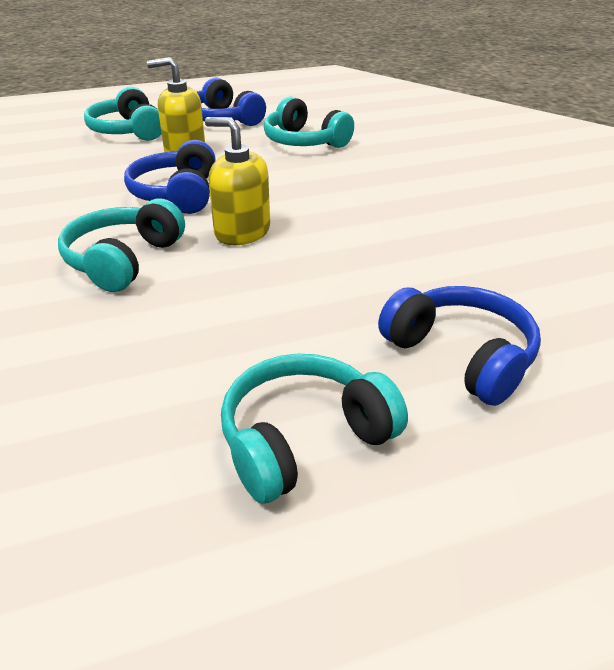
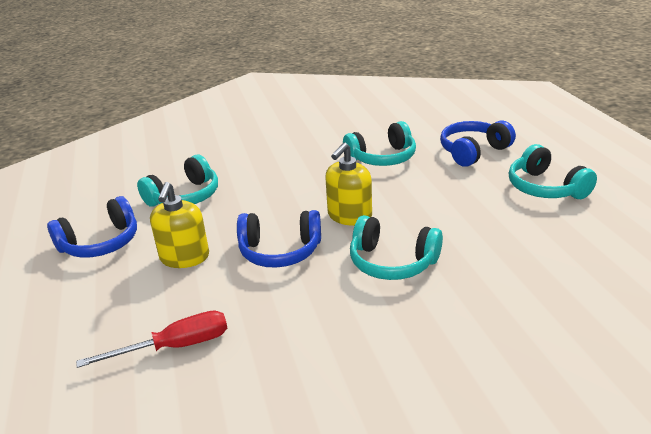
camera: 85 degrees left, 5 degrees down
(52, 161) = (175, 346): none -> red screwdriver
(128, 131) = (102, 304): turquoise headphones -> turquoise headphones (382, 158)

